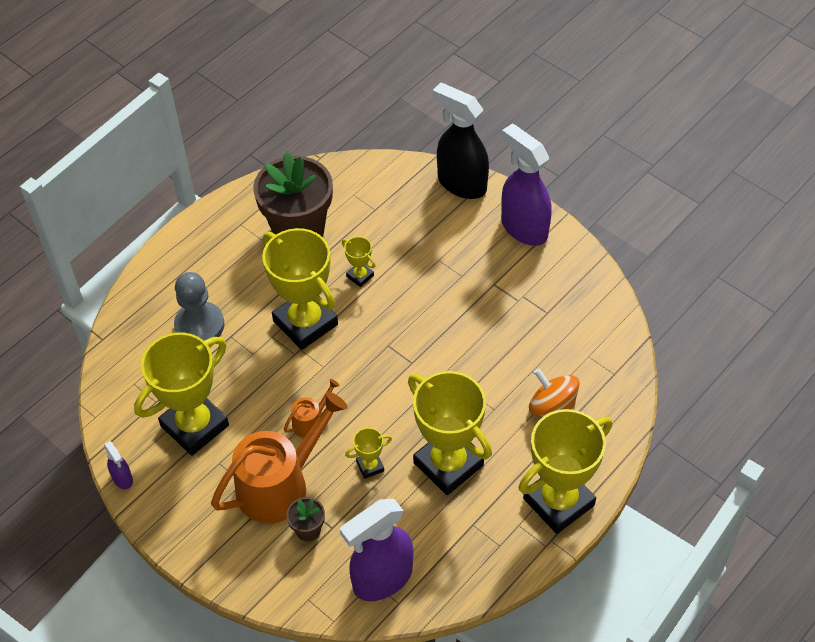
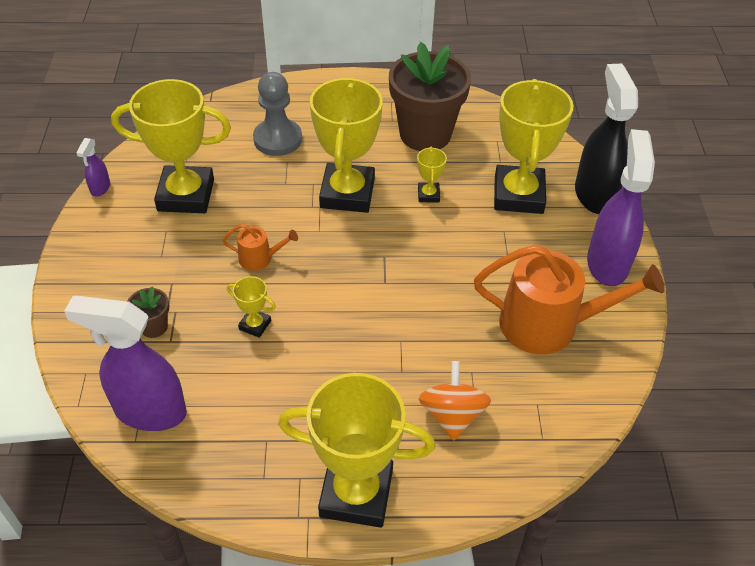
camera: 45 degrees right, 5 degrees down
(279, 485) = (180, 280): orange watering can -> orange watering can (549, 324)
(448, 464) = (311, 378): yellow trophy -> yellow trophy (518, 195)

